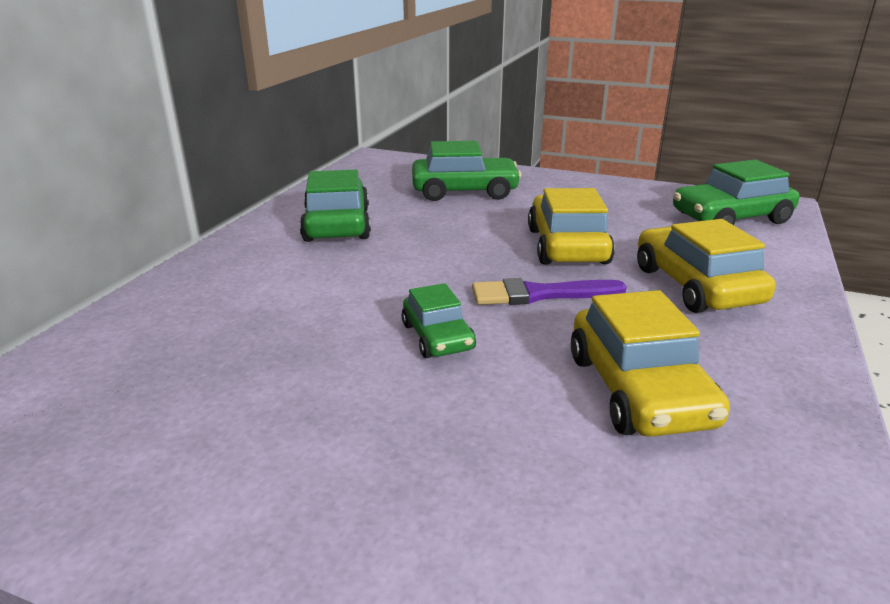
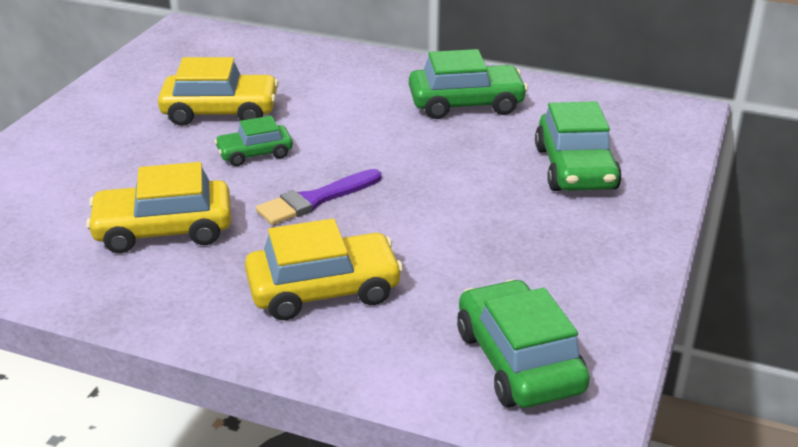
camera: 90 degrees right, 5 degrees up
(540, 294) = (315, 200): purple brush -> purple brush turned 120 degrees counterclockwise
(567, 246) = (420, 223): yellow car -> yellow car (220, 112)

